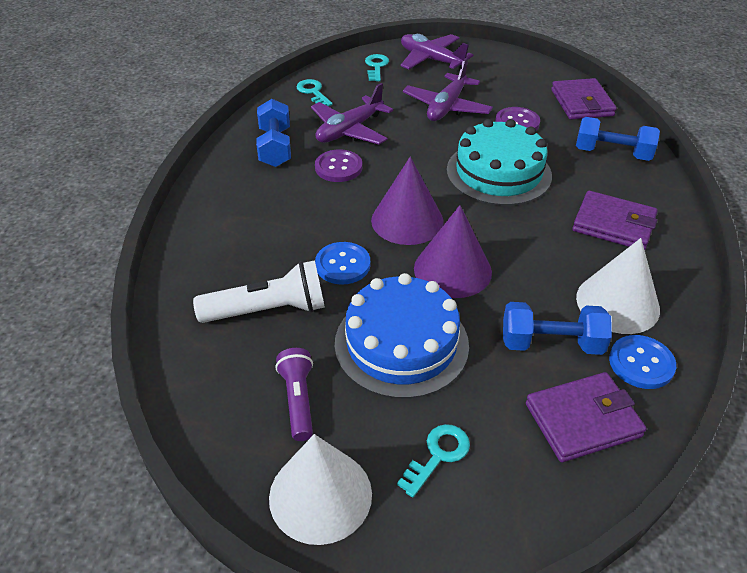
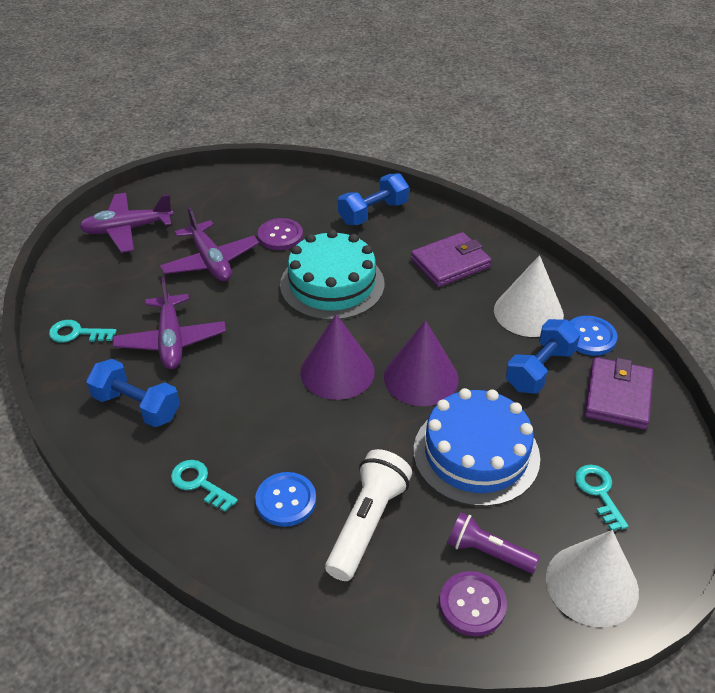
camera: 55 degrees left, 0 degrees up
(338, 167) = (219, 377): purple button -> purple button (472, 604)
(342, 265) = (354, 442): blue button -> blue button (286, 500)
(376, 66) = (90, 268): turquoise key -> turquoise key (199, 483)
(581, 103) = (295, 187): purple wallet -> none

